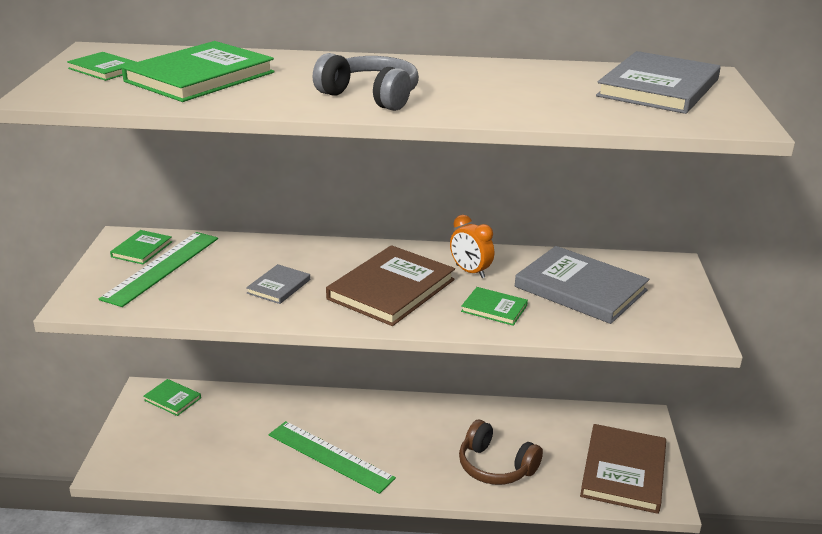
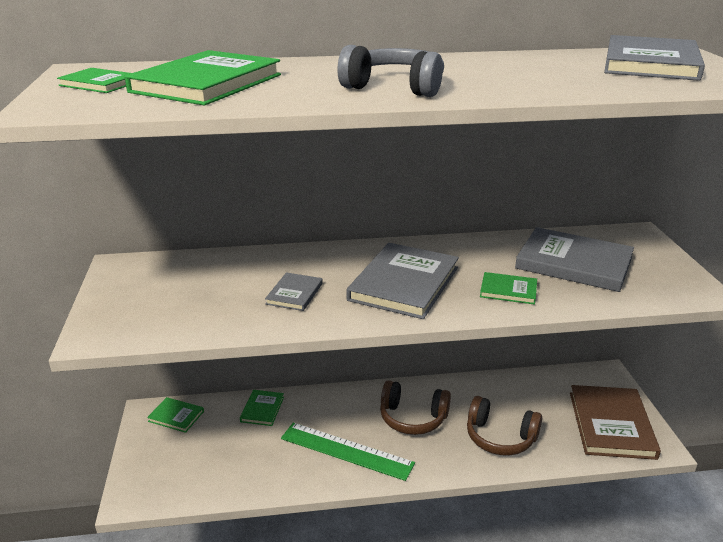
camera: 10 degrees left, 0 degrees up
(142, 249) = (141, 273): green book -> green book (262, 409)
(161, 267) = (168, 289): green ruler -> none
(391, 289) = (404, 284): brown book -> grey book
(410, 434) = (412, 418): none -> brown headphones
(470, 271) = (468, 259): orange clock -> none

